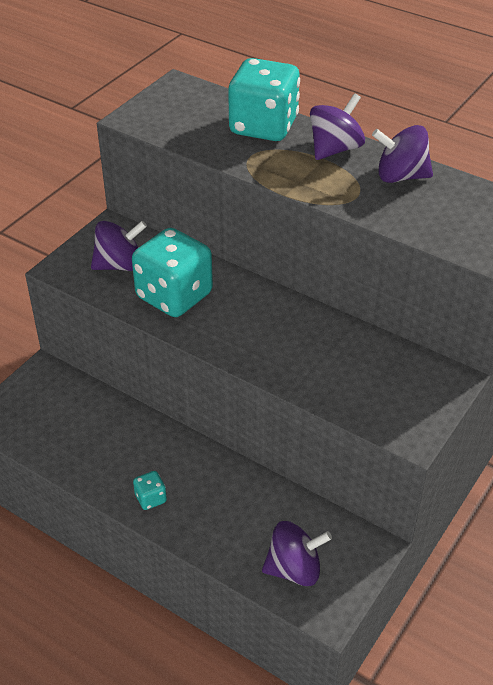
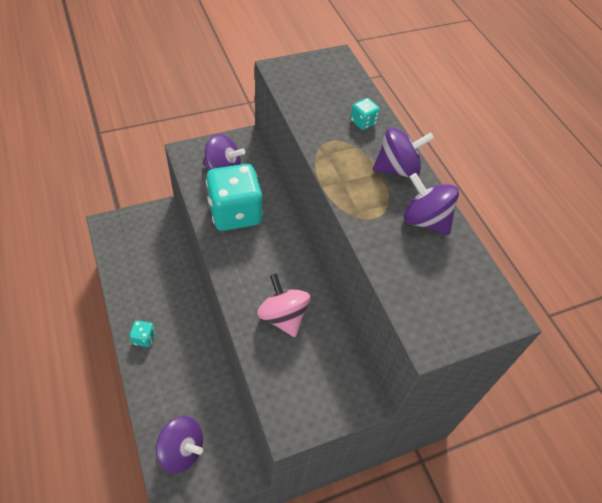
camera: 30 degrees right, 10 degrees up
(263, 126) = (363, 122): turquoise dice -> turquoise dice, size x0.42
(315, 355) = (283, 316): none -> pink spinning top

